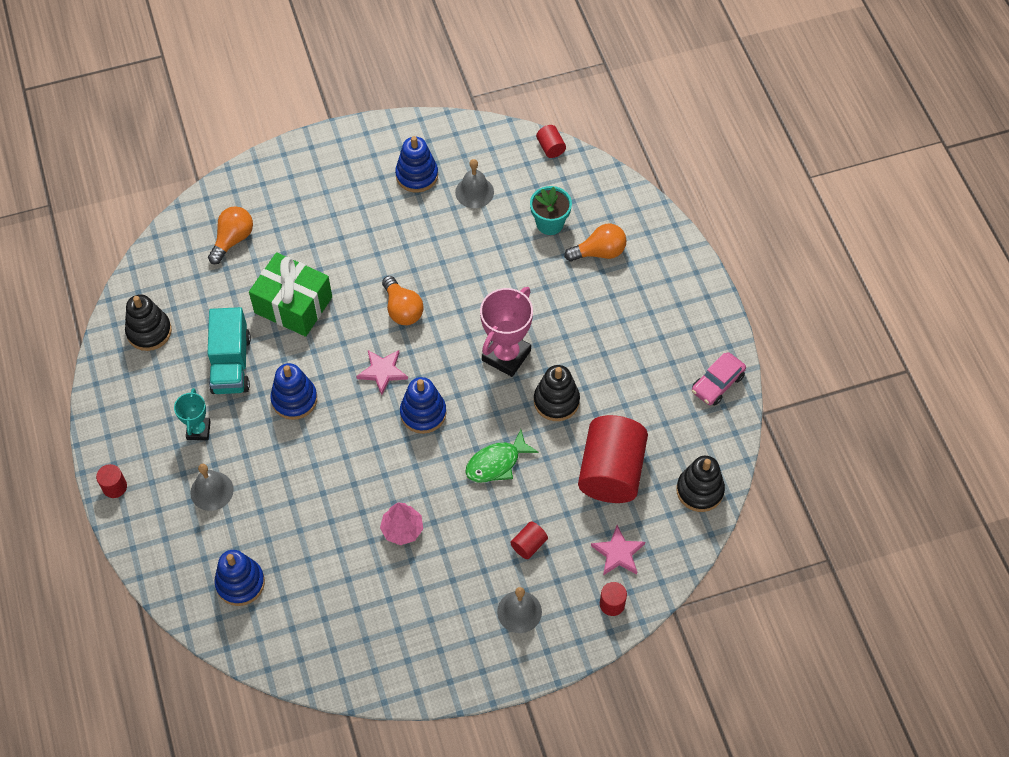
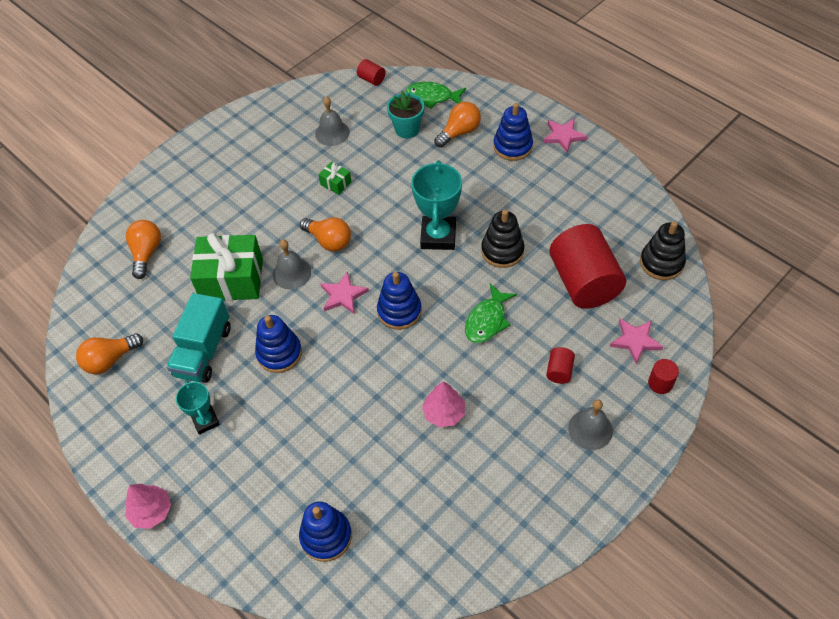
camera: 25 degrees left, 5 degrees down
(114, 487) = (151, 511): red cylinder -> pink tree
(149, 331) = (110, 360): black stacking toy -> orange light bulb
(212, 491) = (249, 467): grey bell -> grey bell (292, 273)
(231, 364) = (203, 351): turquoise truck -> turquoise truck turned 45 degrees clockwise
(417, 175) = (277, 141): blue stacking toy -> blue stacking toy (512, 146)
(444, 250) = (336, 183): none -> green gift
(506, 355) = (438, 236): pink trophy -> turquoise trophy
(598, 198) = (432, 97): none -> green fish
(700, 308) = (563, 136): none -> pink star
(717, 383) = (615, 181): pink car -> none

